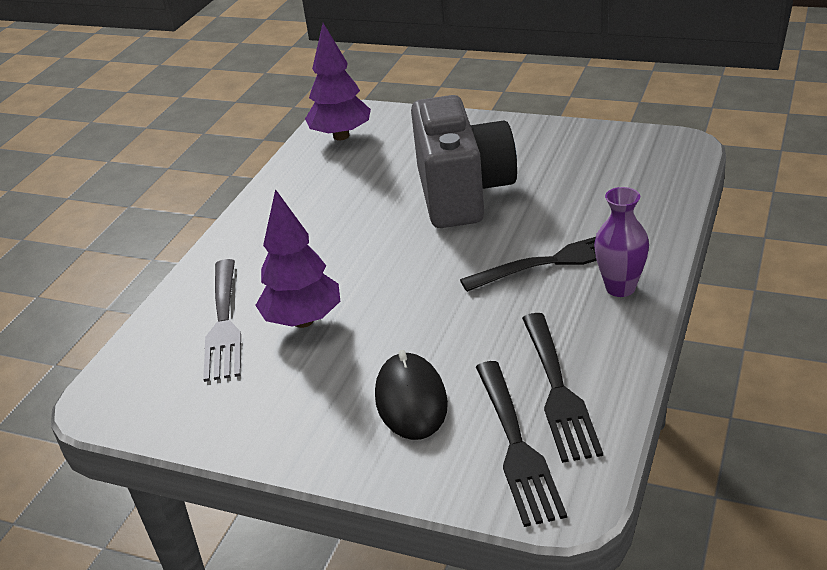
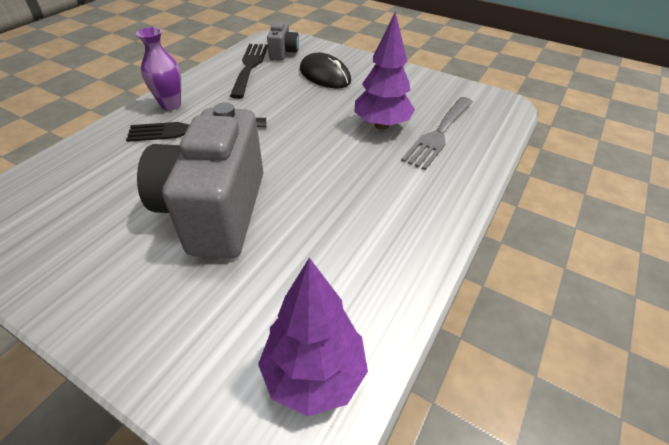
camera: 175 degrees left, 10 degrees up
(224, 324) = (439, 134): grey fork -> grey fork turned 150 degrees counterclockwise
(411, 400) = (325, 75): black mouse -> black mouse turned 45 degrees counterclockwise
(517, 447) = (283, 53): black fork -> grey camera

